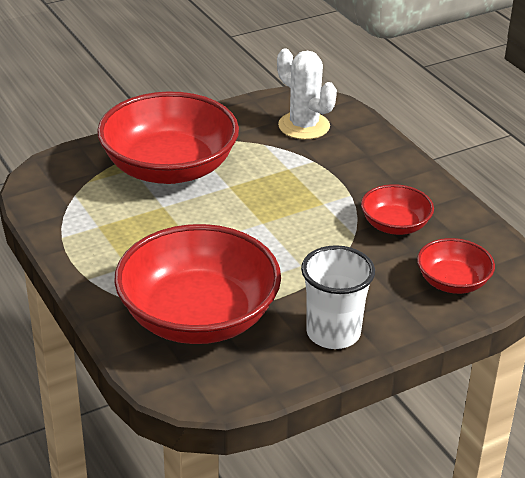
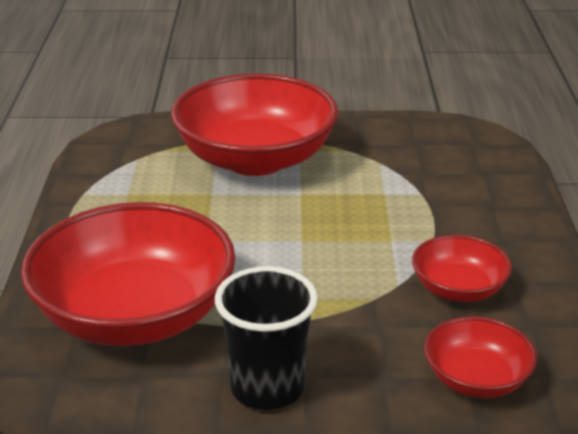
camera: 30 degrees right, 5 degrees down
(304, 126) = (442, 156): white cactus -> none
(333, 333) = (267, 388): white cup -> black cup

